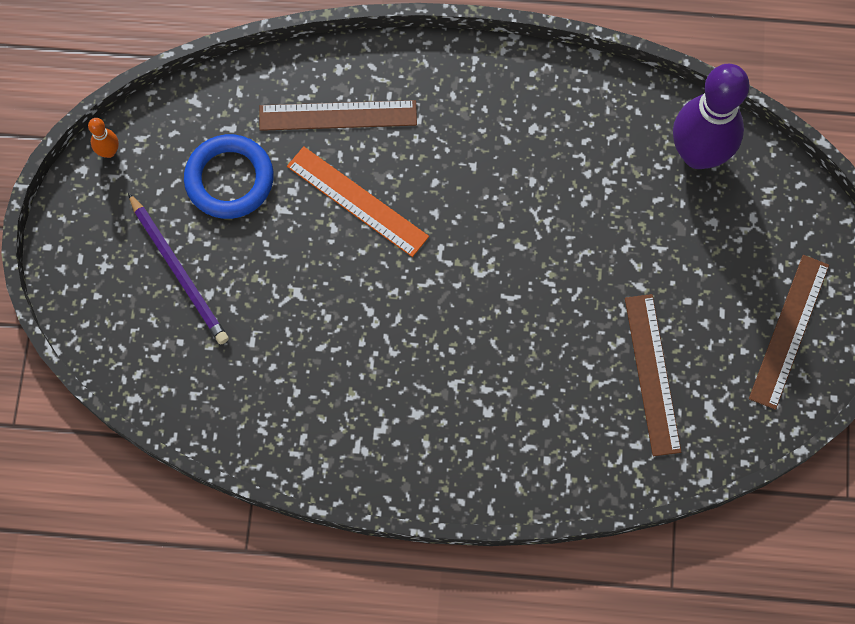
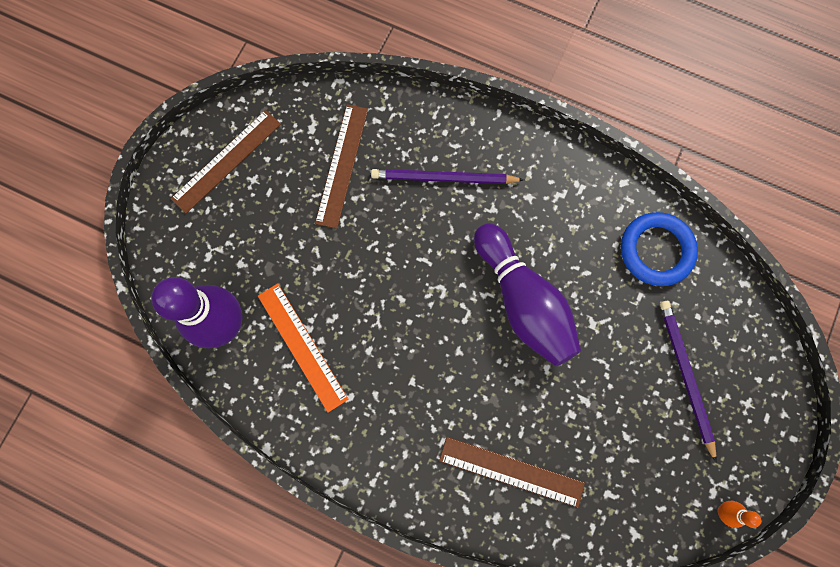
camera: 160 degrees left, 5 degrees up
(229, 179) = (622, 444): blue ring -> blue ring (656, 250)
(357, 201) = (519, 385): orange ruler -> orange ruler (302, 347)
(382, 290) = (523, 301): none -> purple bowling pin
(526, 401) = (443, 178): none -> purple pencil

